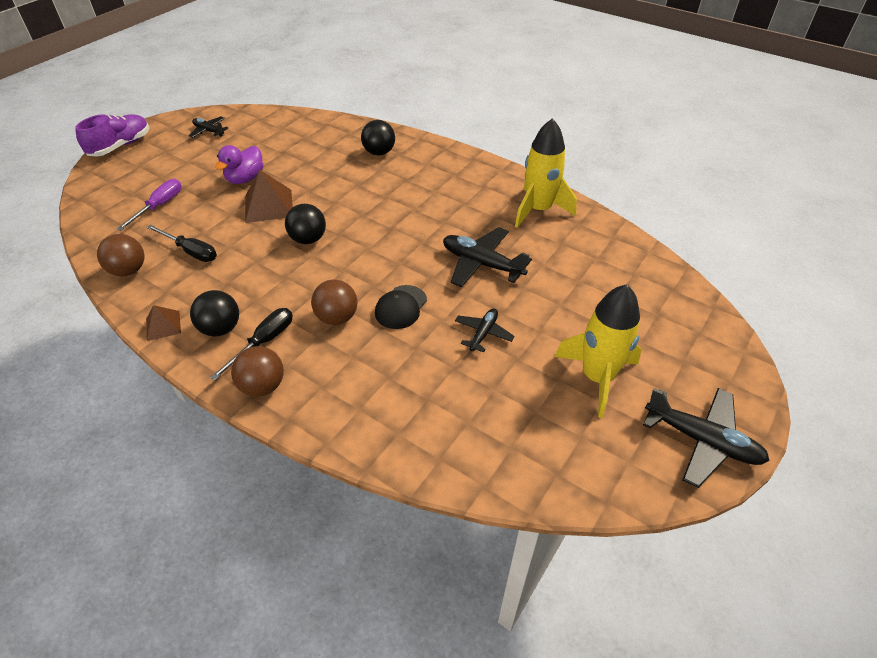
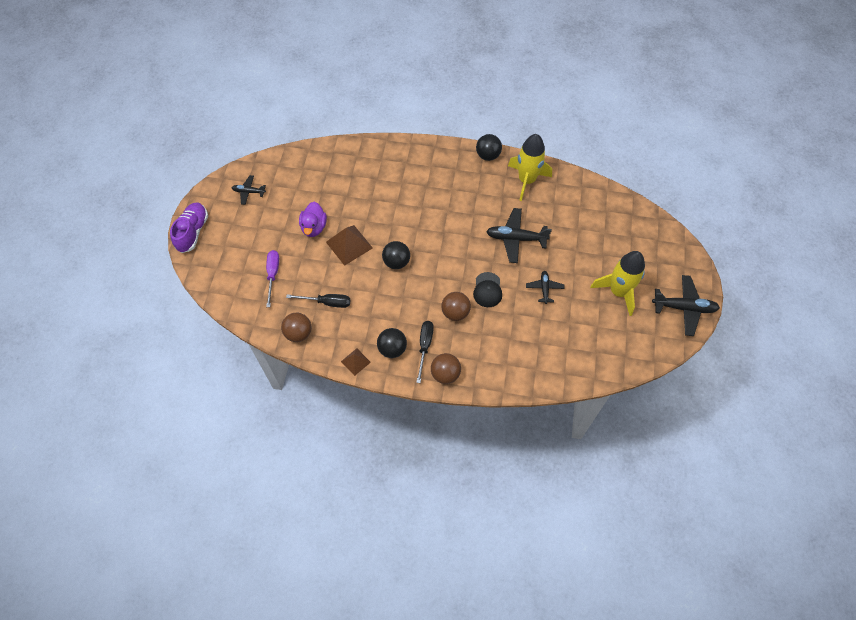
camera: 25 degrees left, 15 degrees up
(379, 152) = (391, 167): black ball -> black ball (488, 155)

